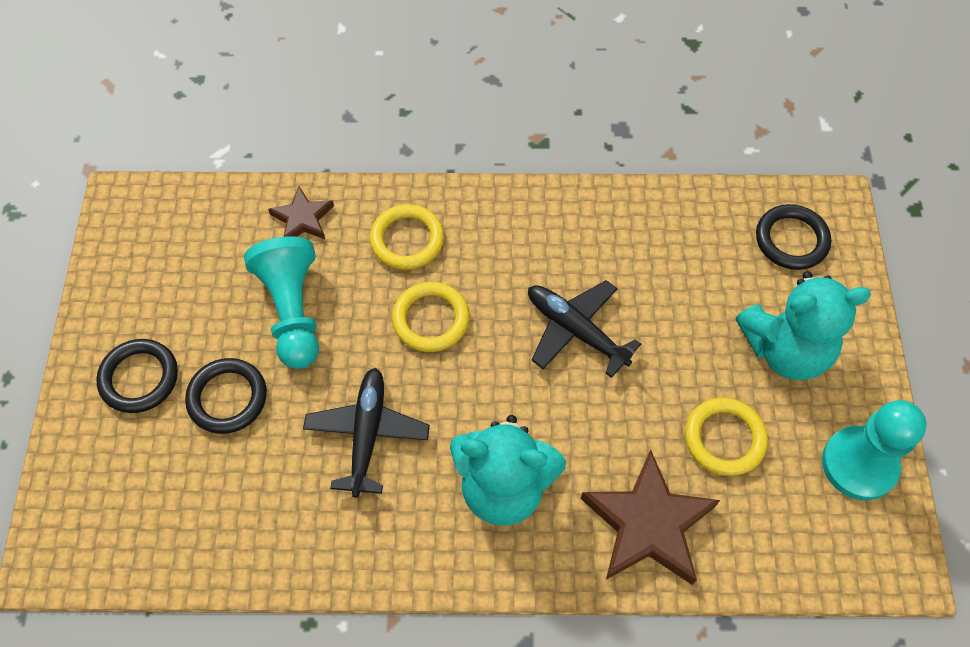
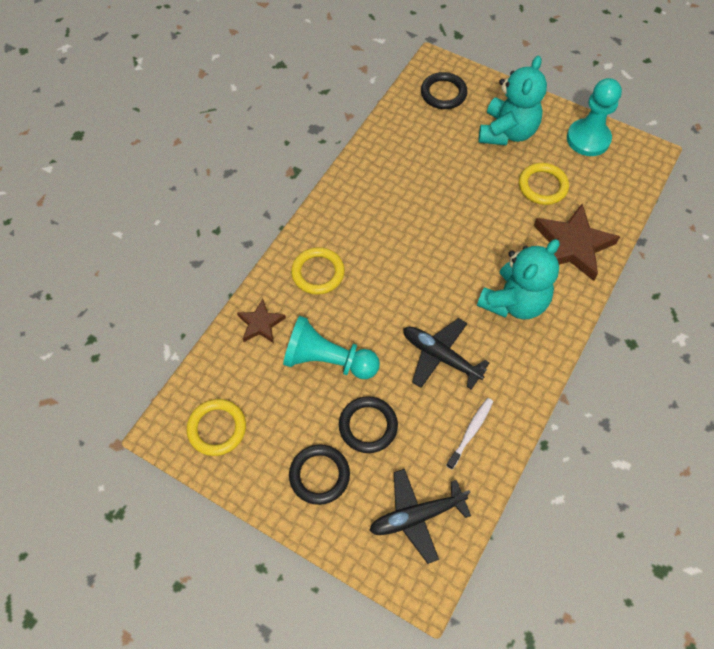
camera: 60 degrees left, 0 degrees up
(278, 520) = (470, 432): none -> white toothbrush
(431, 319) = (383, 287): yellow ring -> yellow ring (217, 428)
(575, 330) = (437, 218): black plane -> black plane (416, 516)

